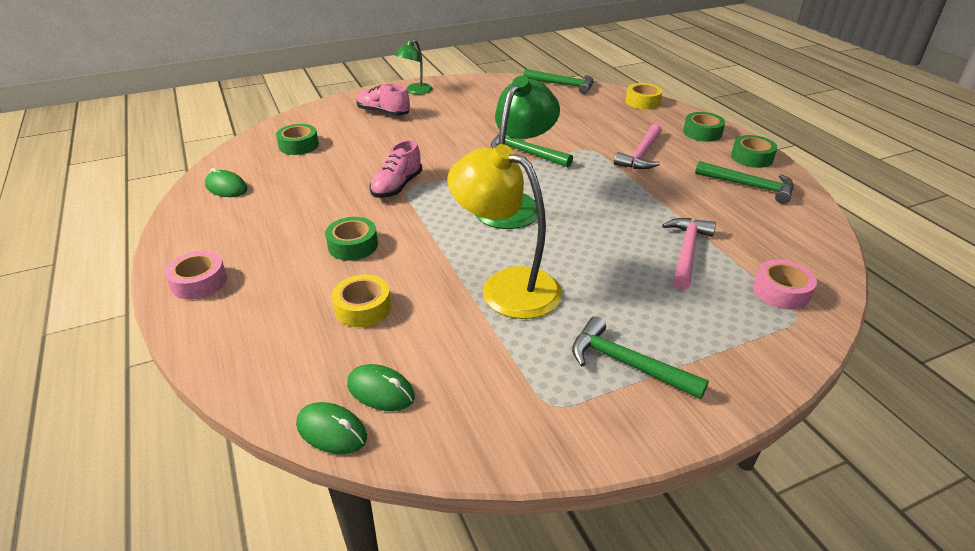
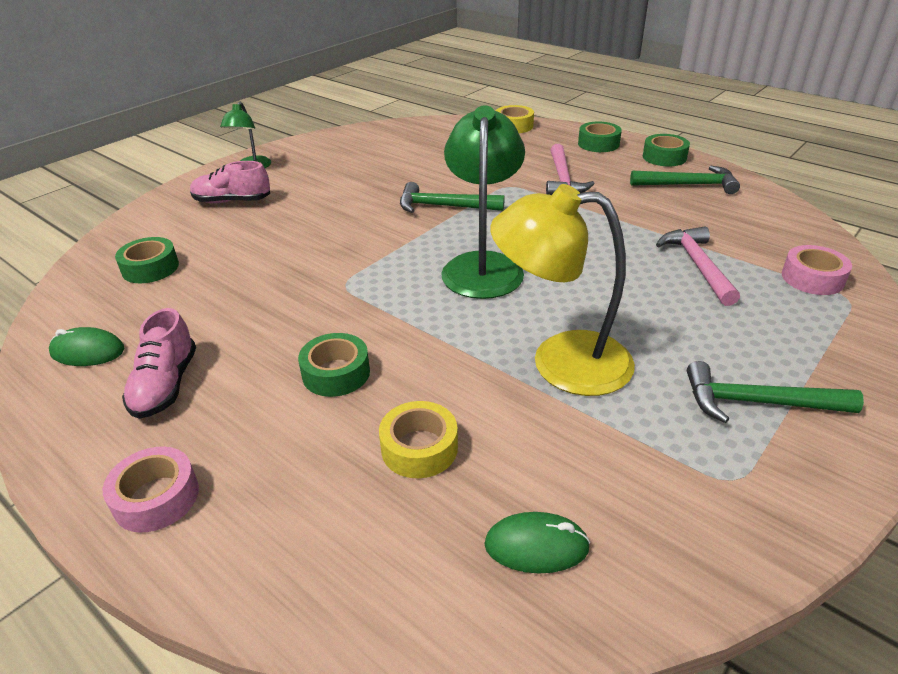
camera: 25 degrees left, 0 degrees up
(331, 431) = (525, 628): green mouse -> none
(397, 186) = (328, 284): pink shoe -> pink shoe (165, 385)
(563, 85) = (416, 126): green hammer -> none

